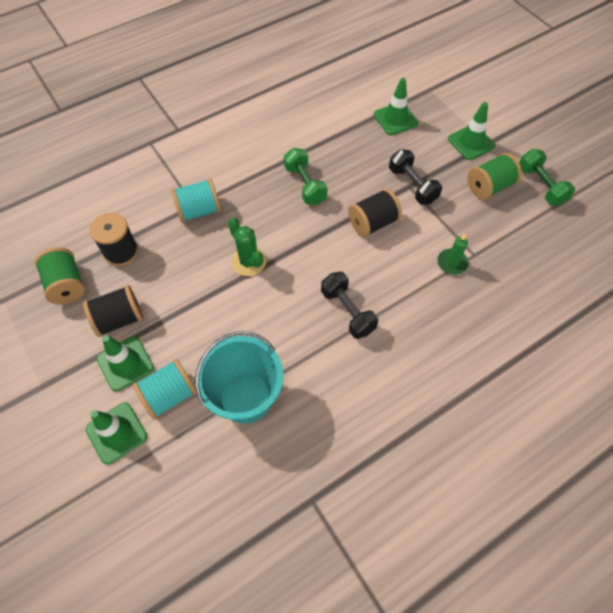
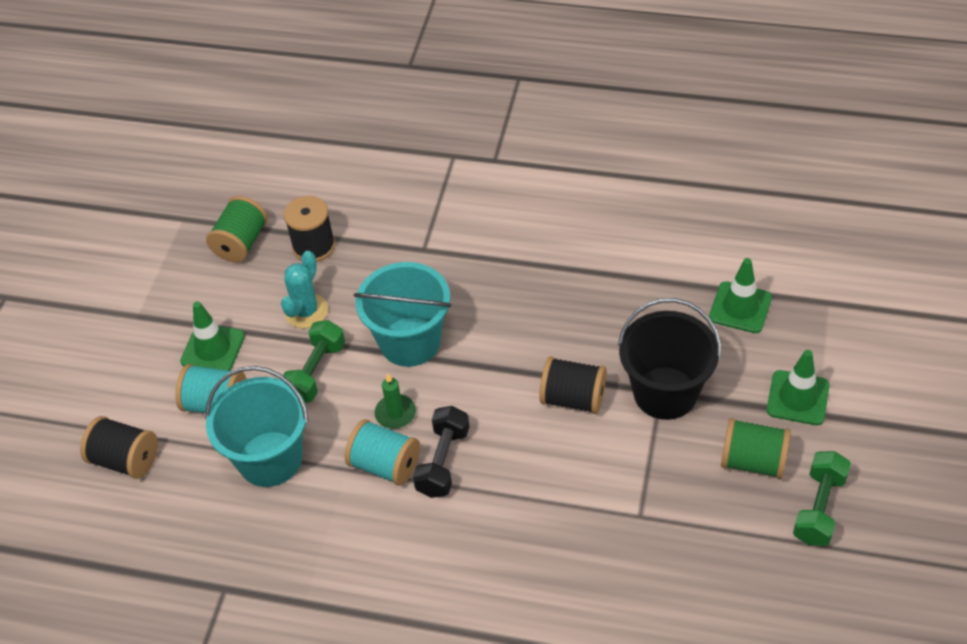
camera: 50 degrees right, 10 degrees down
(116, 433) = (148, 400): green traffic cone -> none
(119, 319) = (248, 306): black spool -> black spool (125, 460)
(162, 293) = (306, 311): none -> turquoise cactus
(199, 211) = (421, 258): turquoise spool -> turquoise spool (385, 465)
(249, 261) = (410, 342): green cactus -> turquoise bucket
(305, 185) = (552, 307): green dumbbell -> green dumbbell (316, 372)
(412, 185) = (665, 393): black dumbbell -> black bucket
(452, 263) = (604, 503): green candle -> green candle (395, 413)

